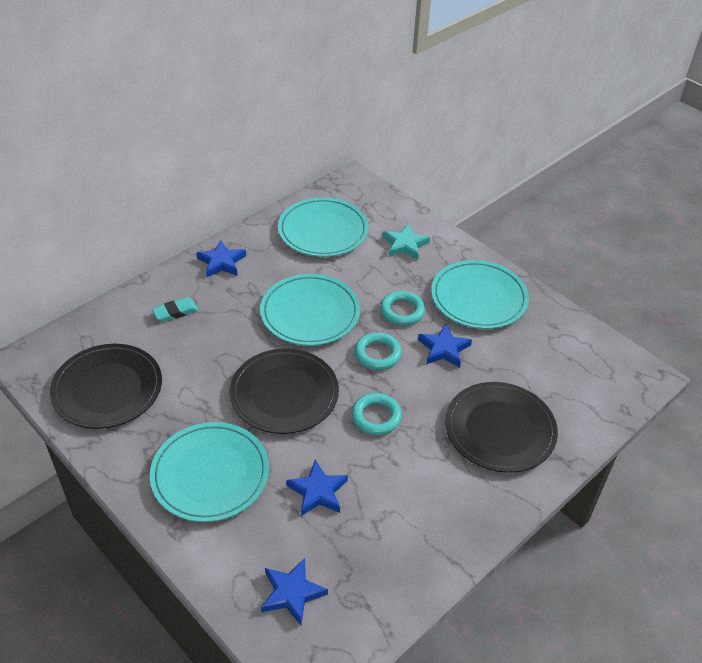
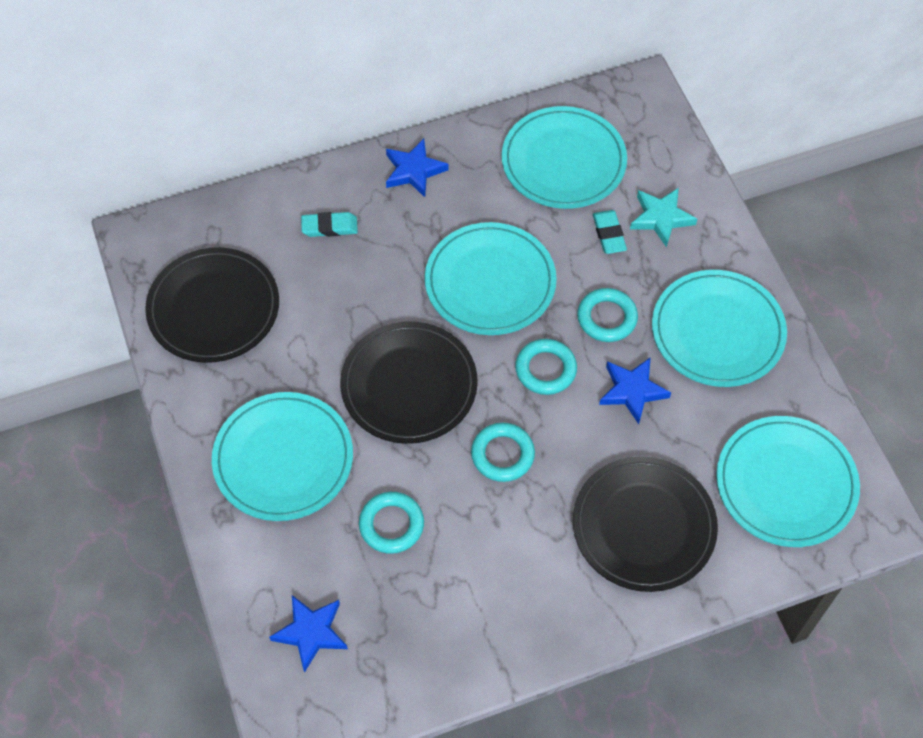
camera: 25 degrees right, 15 degrees up
(318, 491) = (391, 525): blue star -> turquoise ring
(376, 263) = (609, 234): none -> turquoise eraser
(576, 372) = (786, 483): none -> turquoise plate

